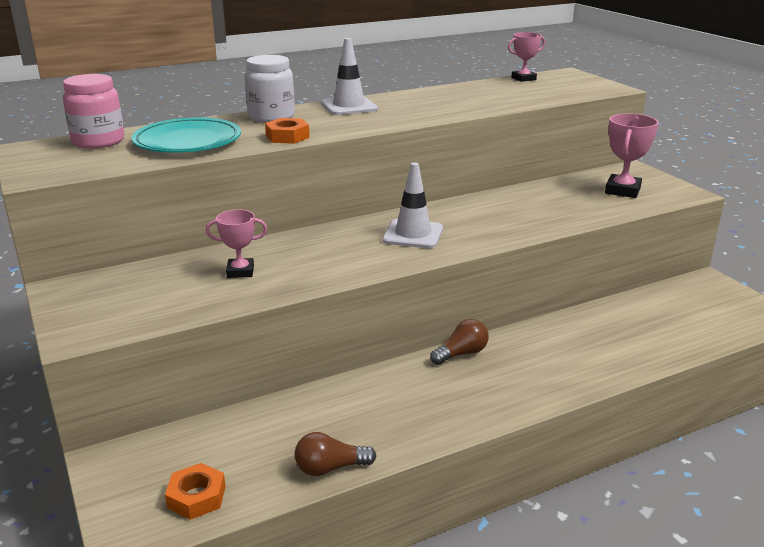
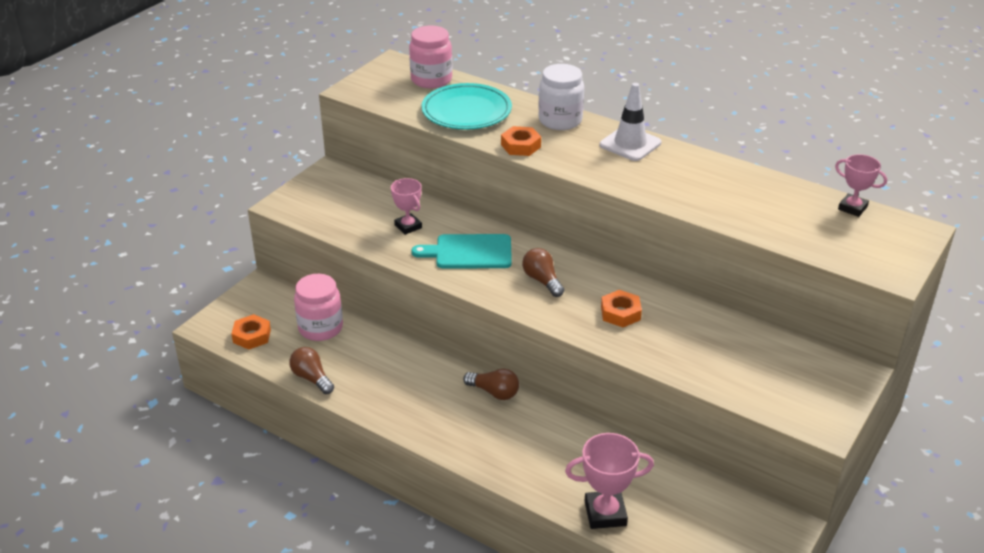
camera: 60 degrees right, 10 degrees up
(246, 434) = (320, 328): none -> pink jar
(327, 253) = (469, 252): none -> turquoise cutting board
(413, 234) = (542, 280): white traffic cone -> brown light bulb
(493, 218) = (620, 313): none -> orange nut
(622, 190) = (778, 378): pink trophy -> pink trophy (605, 513)

